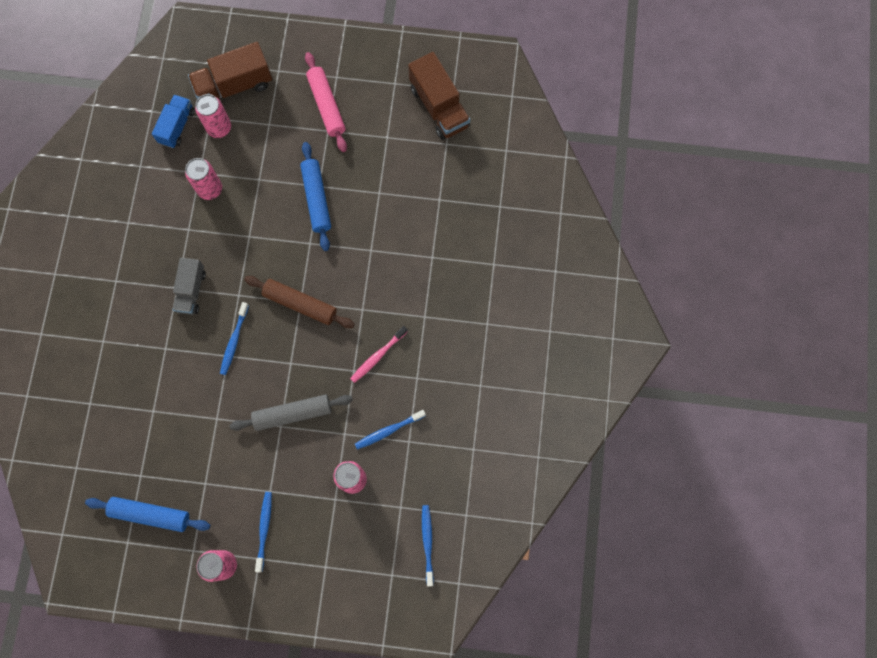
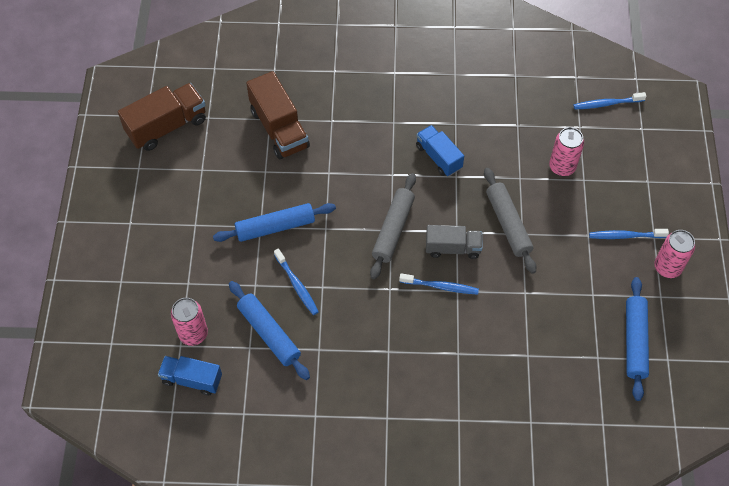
camera: 95 degrees left, 15 degrees down
(191, 291) = (390, 336): grey truck -> grey truck (452, 248)
(210, 189) = (269, 333): pink can -> blue rolling pin
(234, 86) = (140, 324): brown truck -> brown truck (279, 129)
(300, 304) = (393, 230): brown rolling pin -> grey rolling pin
(326, 105) = (165, 229): pink rolling pin -> none
(378, 356) = (438, 157): pink toothbrush -> blue truck
(388, 431) = (510, 142): blue toothbrush -> blue toothbrush (297, 285)

